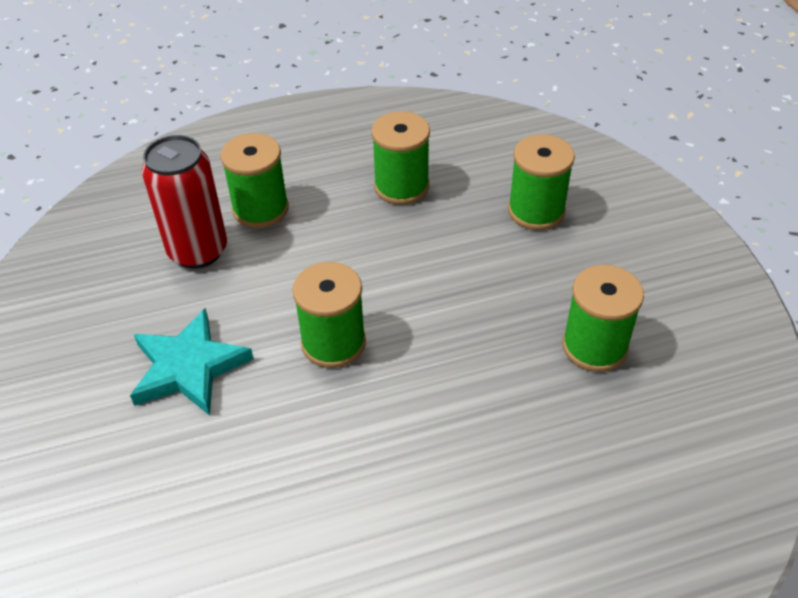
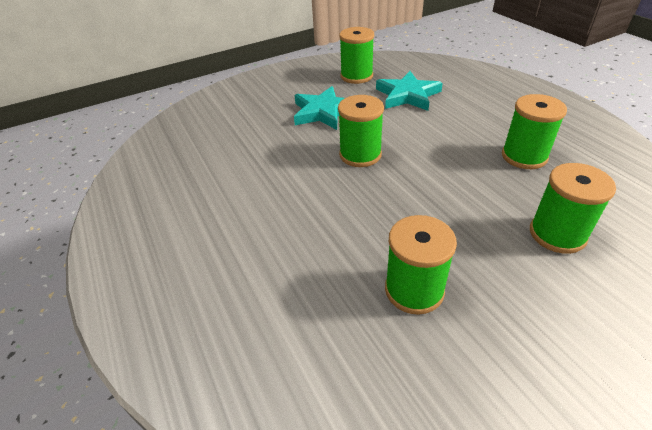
camera: 80 degrees right, 5 degrees down
(198, 251) = (407, 95): red can -> turquoise star
(260, 209) = (456, 106): green spool -> green spool (356, 76)

